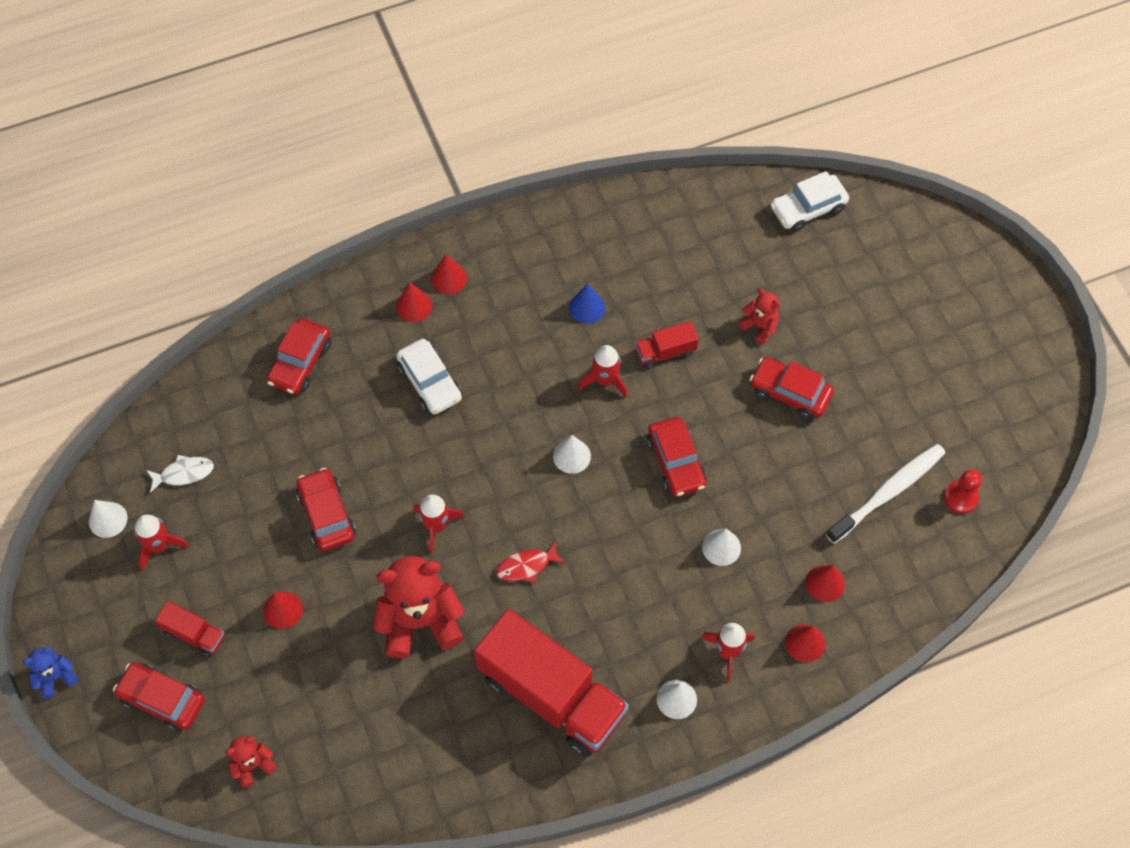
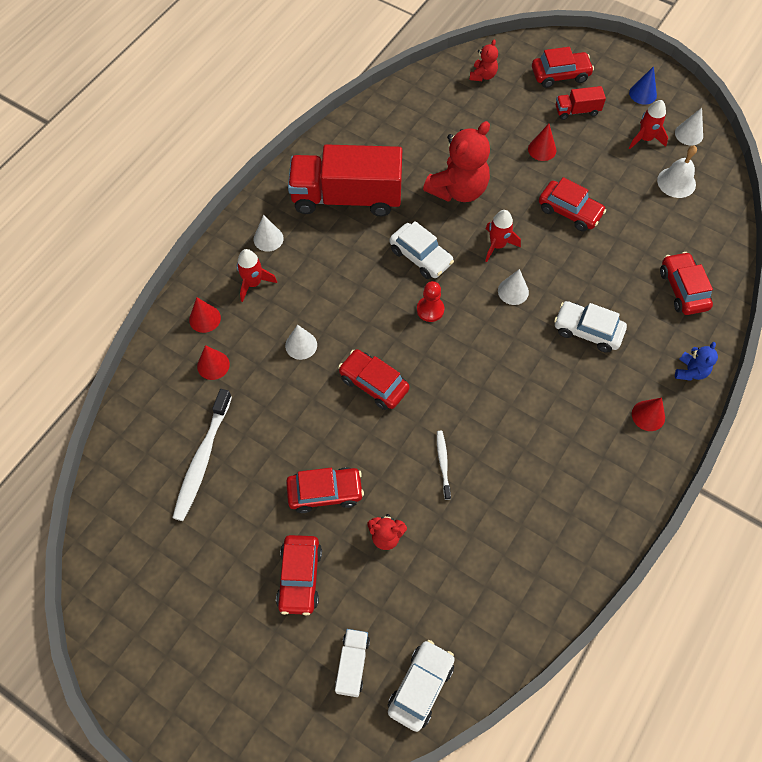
camera: 145 degrees right, 0 degrees up
(56, 677) = (625, 53): blue teddy bear -> blue teddy bear (690, 371)
(184, 473) = (676, 182): white fish -> white bell
(414, 306) = (651, 377): red cone -> none
(526, 566) = (420, 256): red fish -> white car
(571, 456) = (449, 342): white cone -> white cone (513, 291)
(586, 307) = (530, 461): blue cone -> blue cone (643, 94)
(605, 380) = (469, 411): red rocket -> none
(665, 352) = (443, 463): red truck -> white toothbrush
(852, 253) = (352, 664): none -> white truck
(856, 339) = (300, 577): none -> red car
(960, 498) = (143, 491): red pawn -> red pawn (430, 310)

